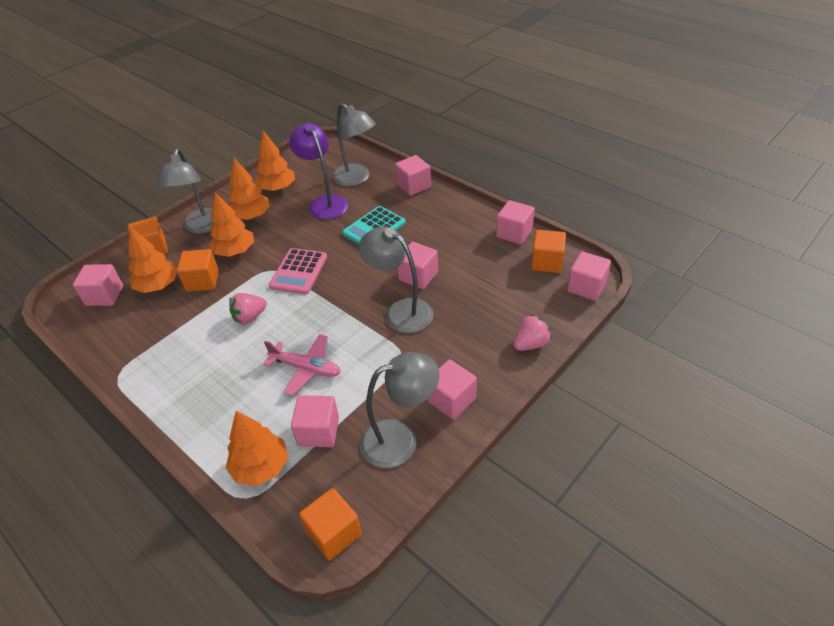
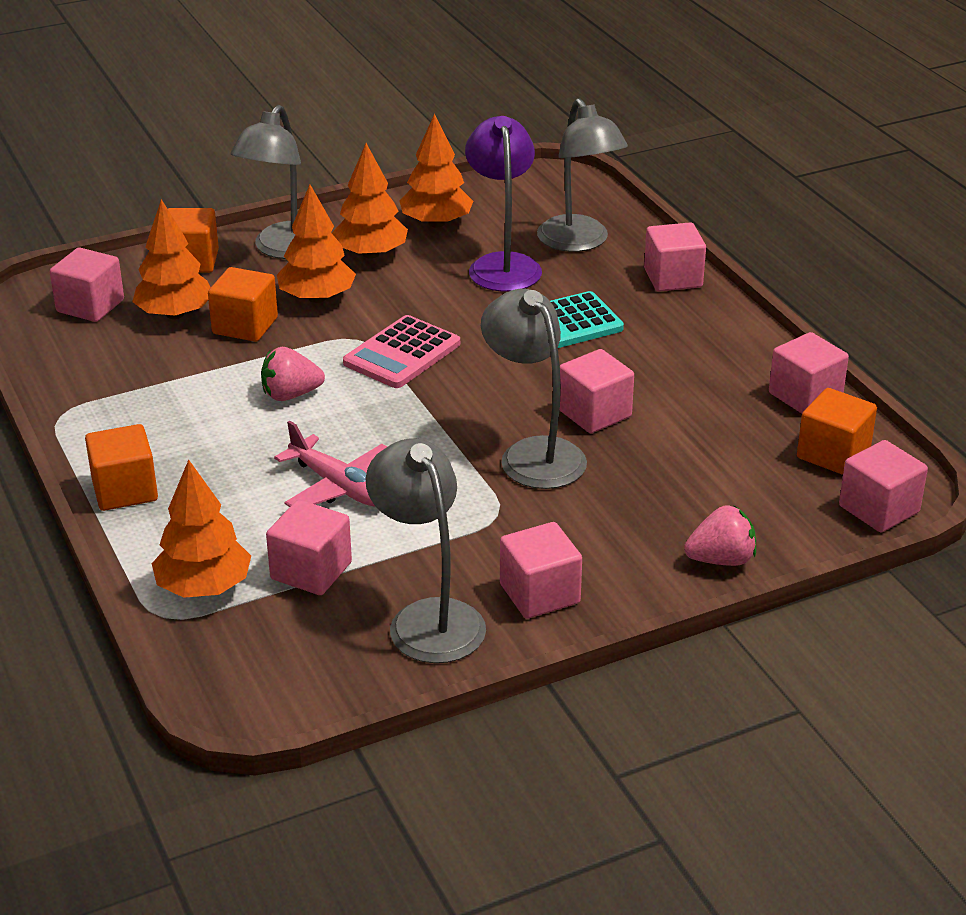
camera: 20 degrees right, 10 degrees down
(334, 533) = (263, 696): orange cube -> orange cube (125, 490)
(400, 439) = (428, 618): grey lamp -> grey lamp turned 120 degrees counterclockwise

